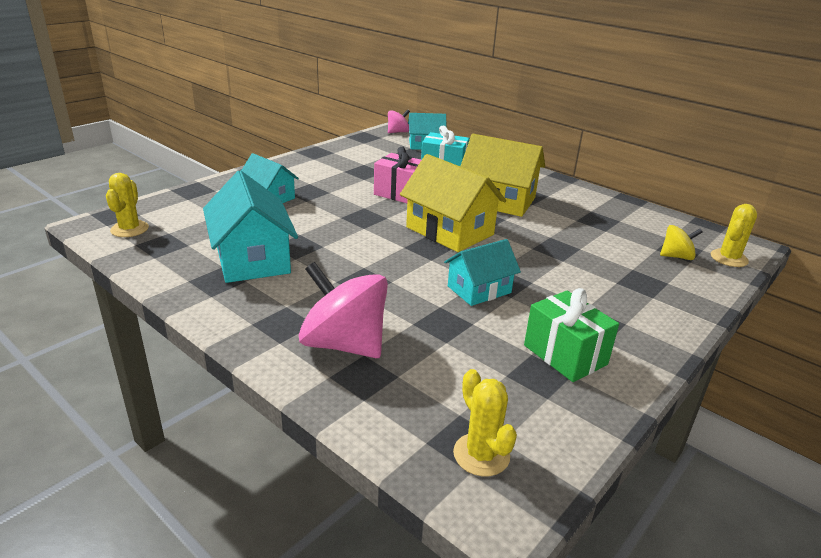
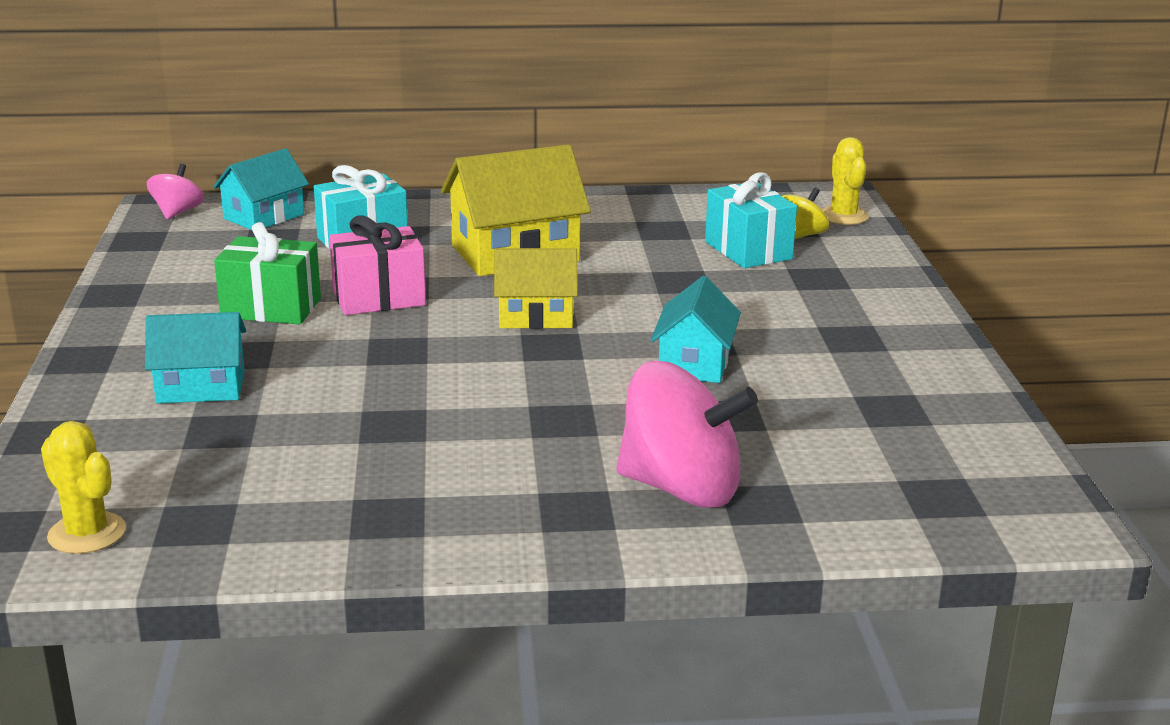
camera: 45 degrees left, 5 degrees down
(252, 259) = (372, 469): turquoise house -> none
(344, 344) = (681, 488): pink spinning top -> pink spinning top turned 150 degrees counterclockwise
(449, 231) = (535, 316): yellow house -> yellow house, size x0.62
(481, 455) = (970, 497): yellow cactus -> none
(565, 355) = (879, 380): green gift -> green gift (271, 308)
(627, 250) = (748, 250): none -> turquoise gift

